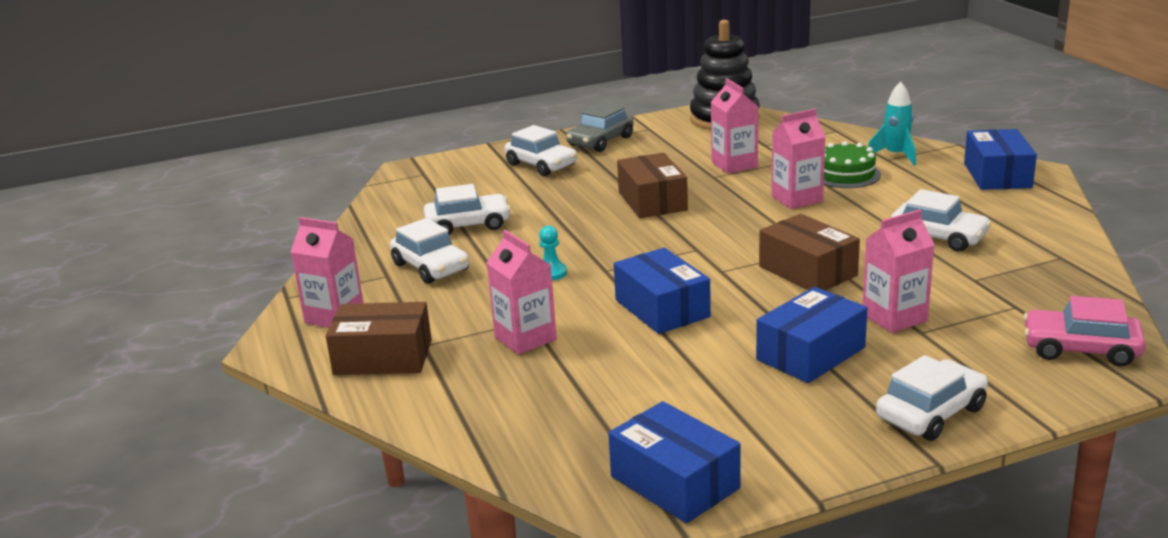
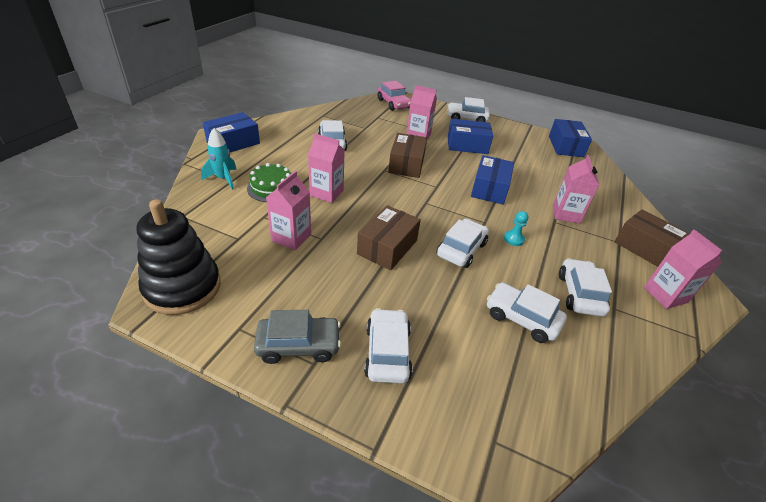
camera: 140 degrees left, 15 degrees up
(588, 235) = (461, 249): none -> white car

